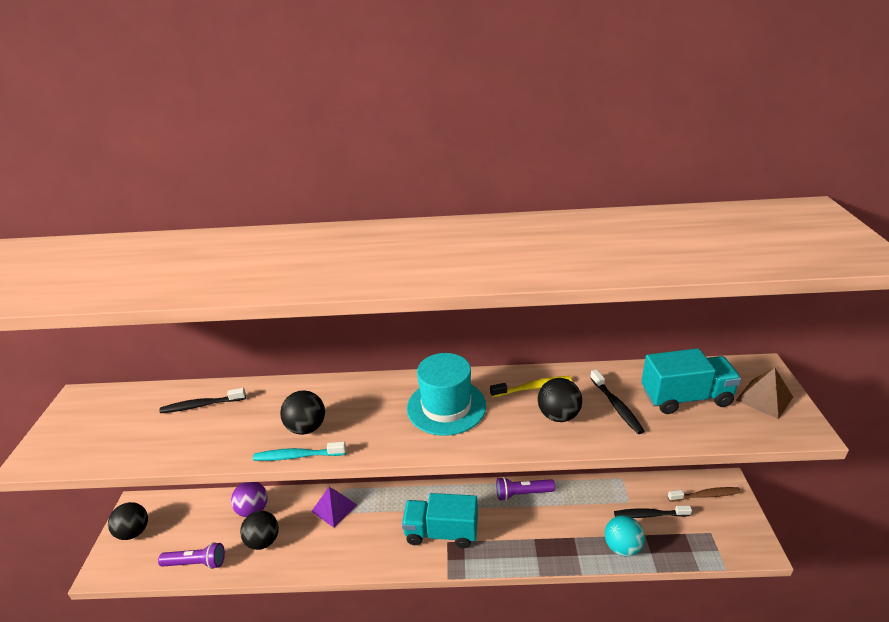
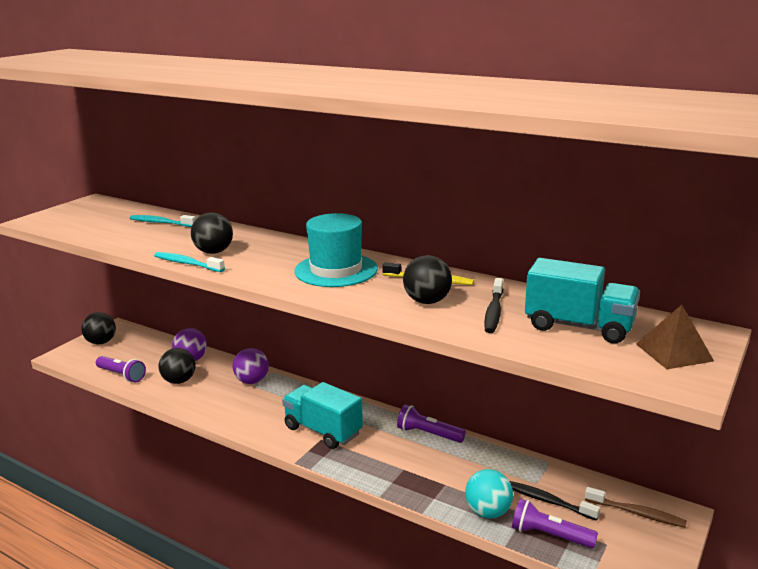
camera: 30 degrees right, 10 degrees down
(201, 405) = (161, 223): black toothbrush -> turquoise toothbrush
(334, 508) = (252, 381): purple pyramid -> purple ball
(674, 545) = (549, 535): none -> purple flashlight

